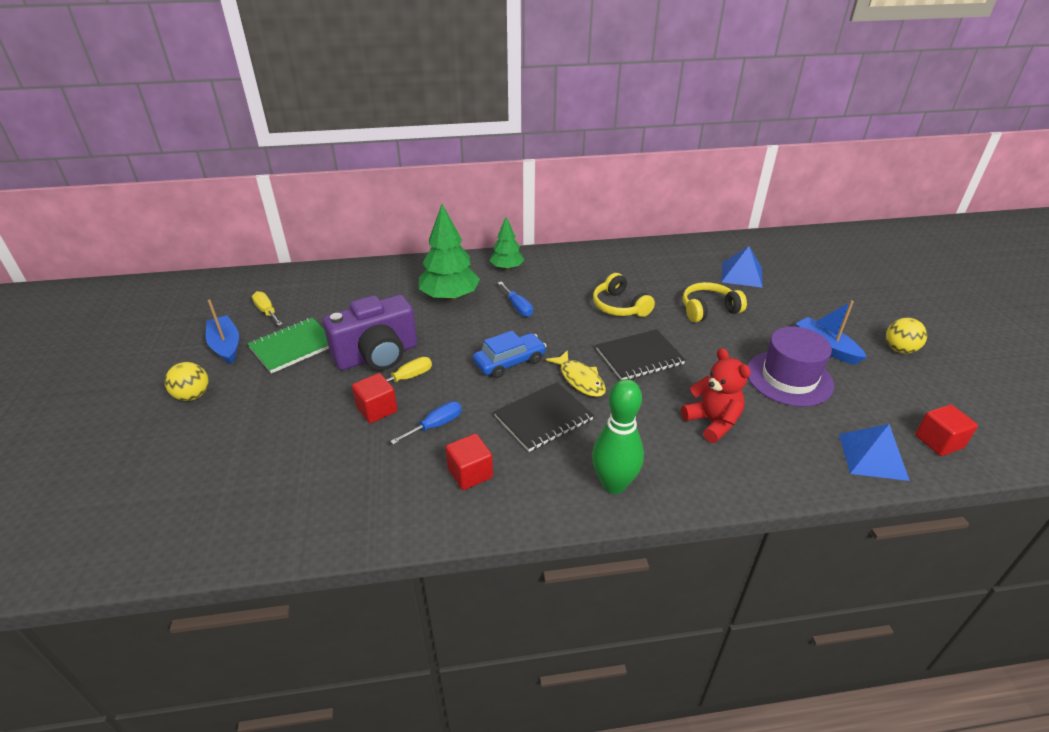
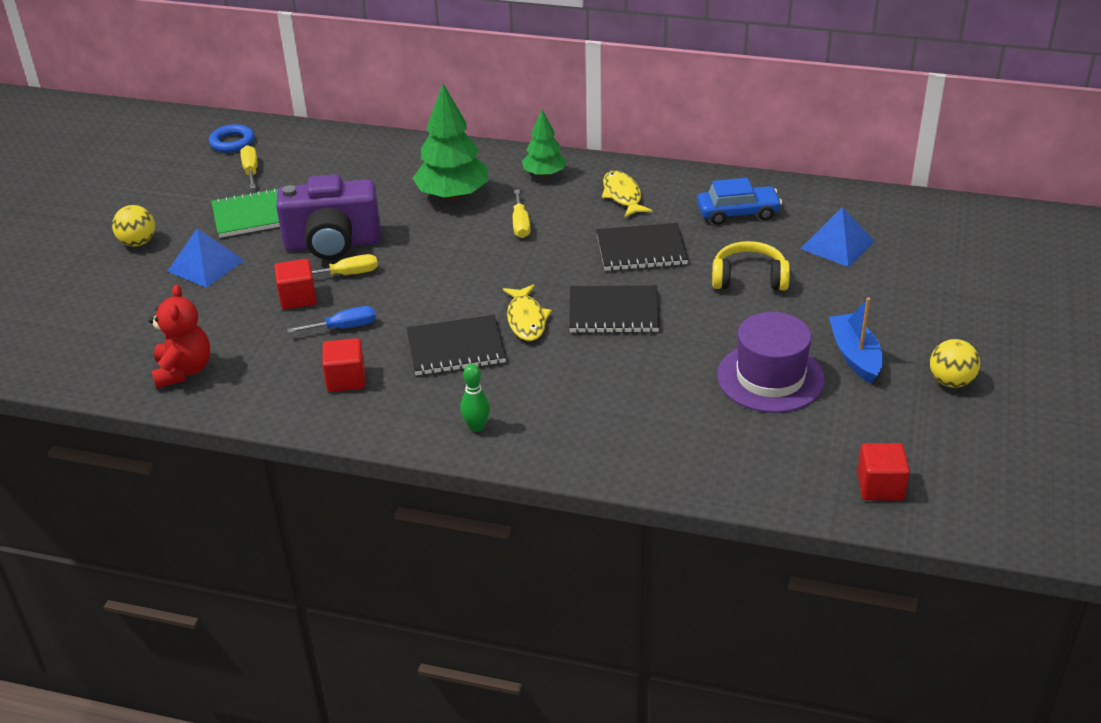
camera: 25 degrees right, 0 degrees up
(226, 346) = (192, 199): blue boat -> none
(236, 292) = (232, 142): none -> blue ring
(509, 362) = (465, 283): blue car -> blue car (738, 213)
(518, 307) = (520, 224): blue screwdriver -> yellow screwdriver
(574, 271) = (623, 196): none -> yellow fish
(613, 484) = (476, 427): green bowling pin -> green bowling pin, size x0.54
(619, 306) = (641, 250): yellow headphones -> black notebook
(712, 422) = (633, 399): red teddy bear -> red teddy bear (184, 371)
(872, 456) = (782, 478): blue pyramid -> blue pyramid (205, 265)

